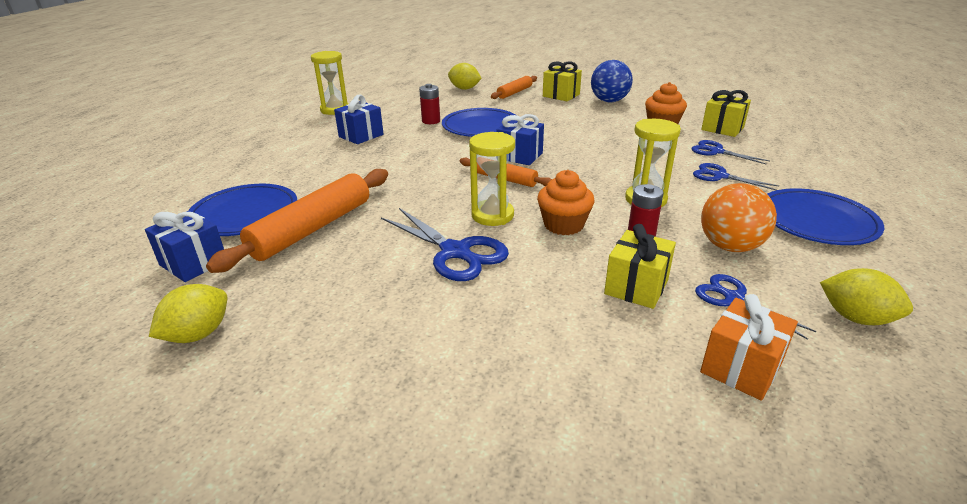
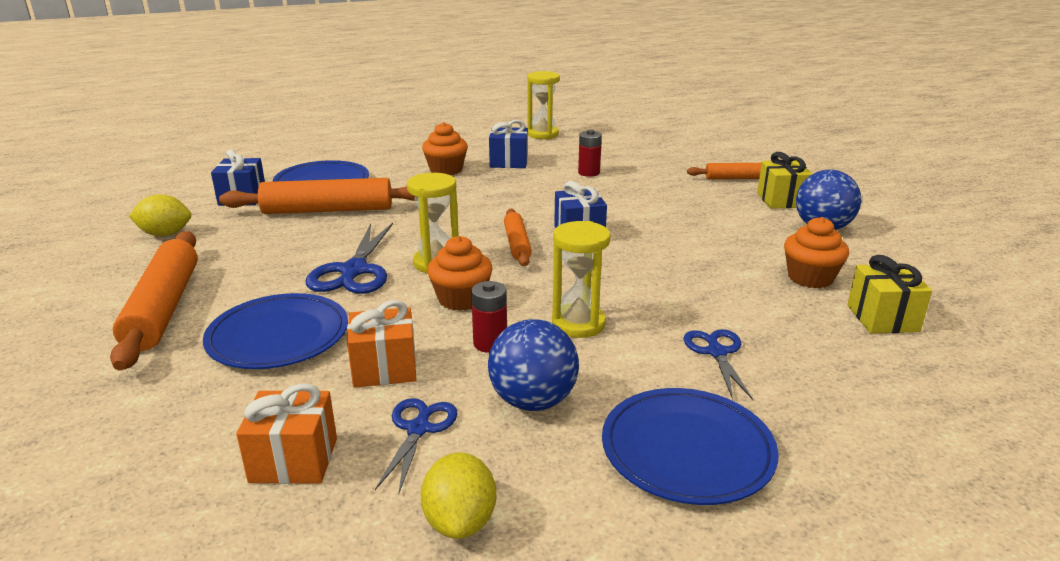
camera: 50 degrees right, 5 degrees down
(328, 159) = (446, 170): none -> orange cupcake
(387, 377) = (163, 308): none -> orange rolling pin
(464, 89) = (697, 156): yellow lemon -> none
(481, 126) = (616, 195): blue plate -> blue plate (278, 336)
(636, 287) = (384, 368): yellow gift -> orange gift
(716, 151) = (792, 332): blue scissors -> none
(730, 246) = (533, 401): orange ball -> blue ball

